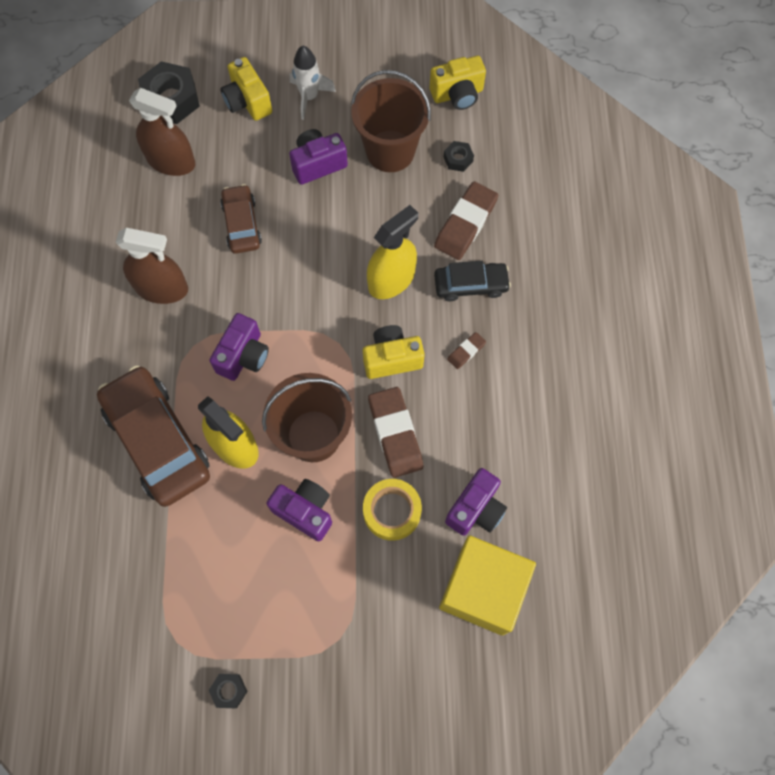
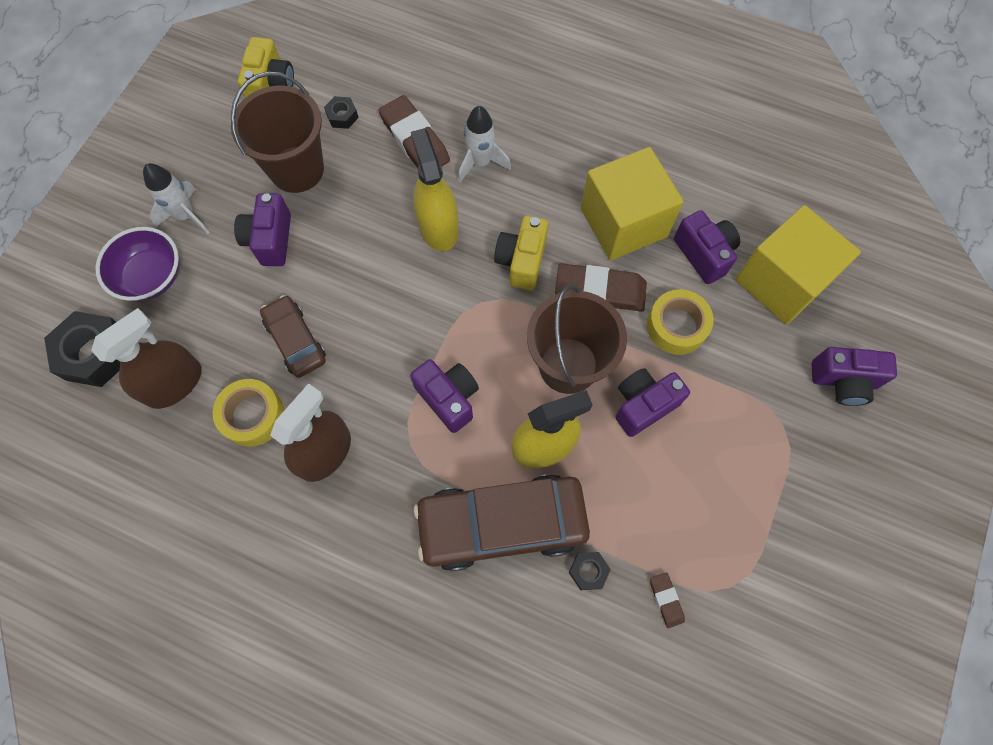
camera: 65 degrees left, 0 degrees up
(169, 225) = (253, 416): none -> yellow tape
(229, 690) = (798, 551): black nut -> black nut (588, 571)
(242, 224) = (296, 340): brown car -> brown car turned 45 degrees clockwise
(247, 101) = (151, 277): yellow camera -> purple bowl
(406, 680) = (843, 381): none -> purple camera
(466, 351) = (546, 195): brown eraser -> brown eraser (666, 600)
(470, 285) = (481, 163): black car -> white rocket
(472, 427) = (623, 222): none -> yellow cube

